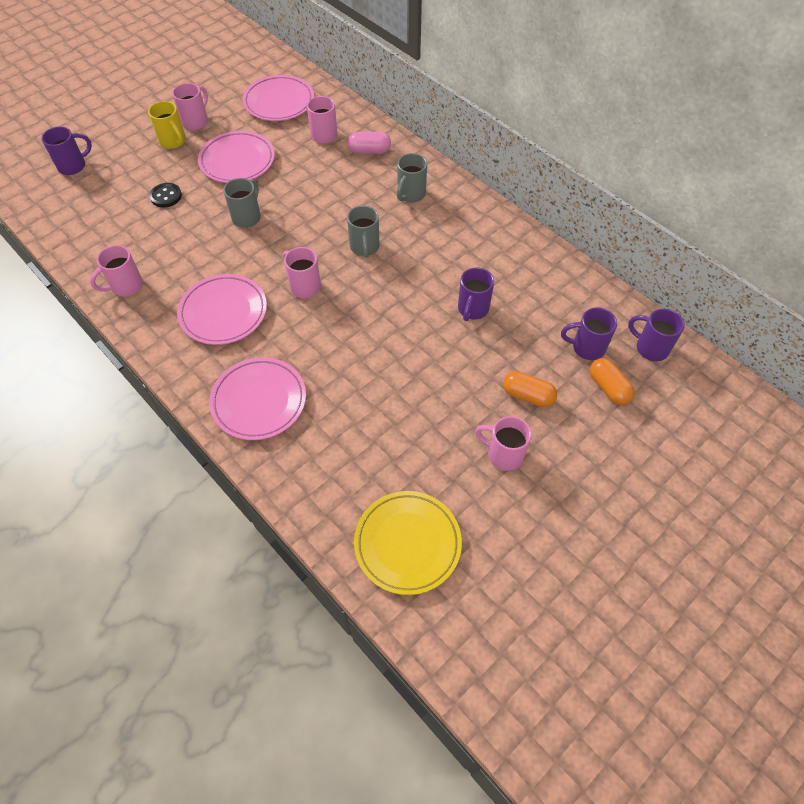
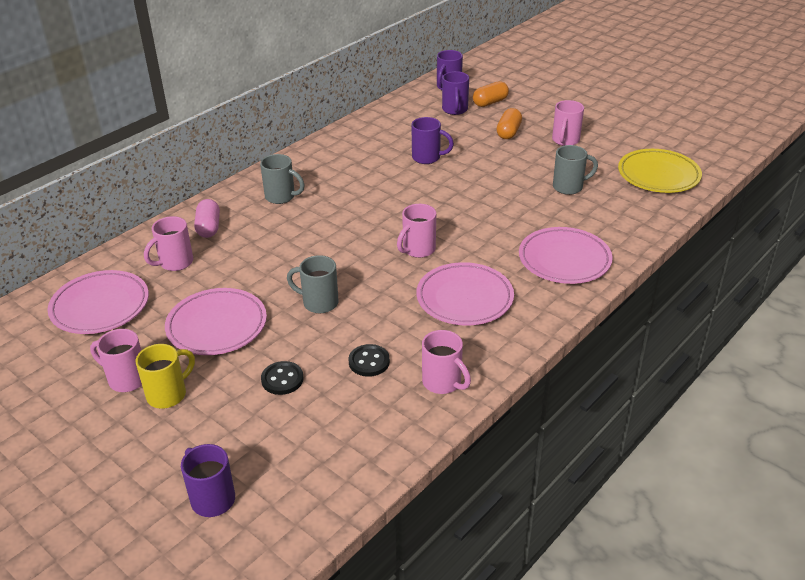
camera: 95 degrees left, 20 degrees down
(166, 244) = (369, 362): none -> black button
(364, 247) = (359, 218): grey mug -> grey mug (569, 187)

